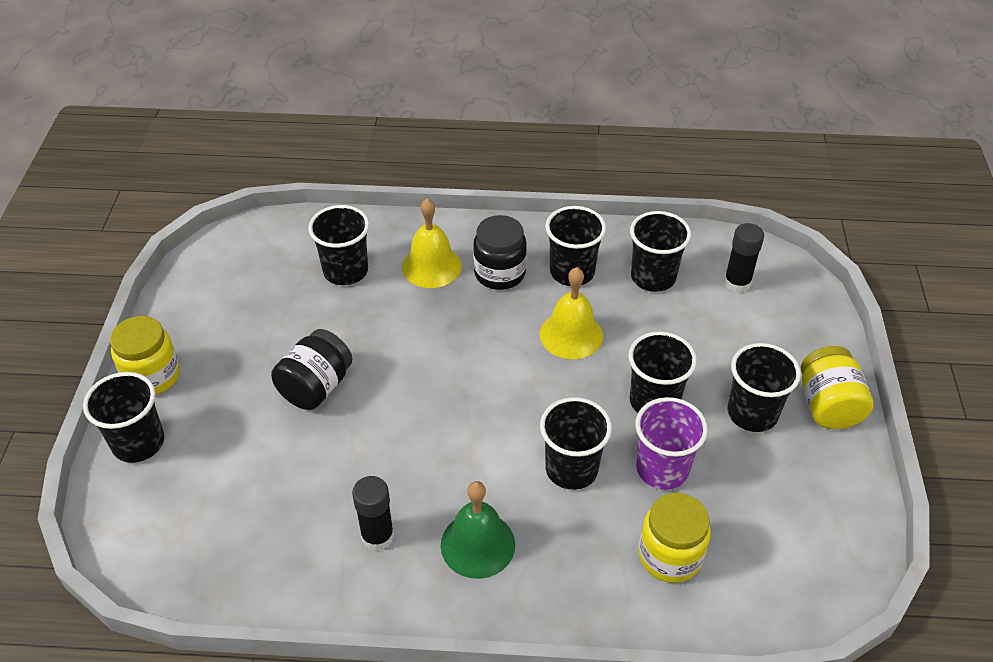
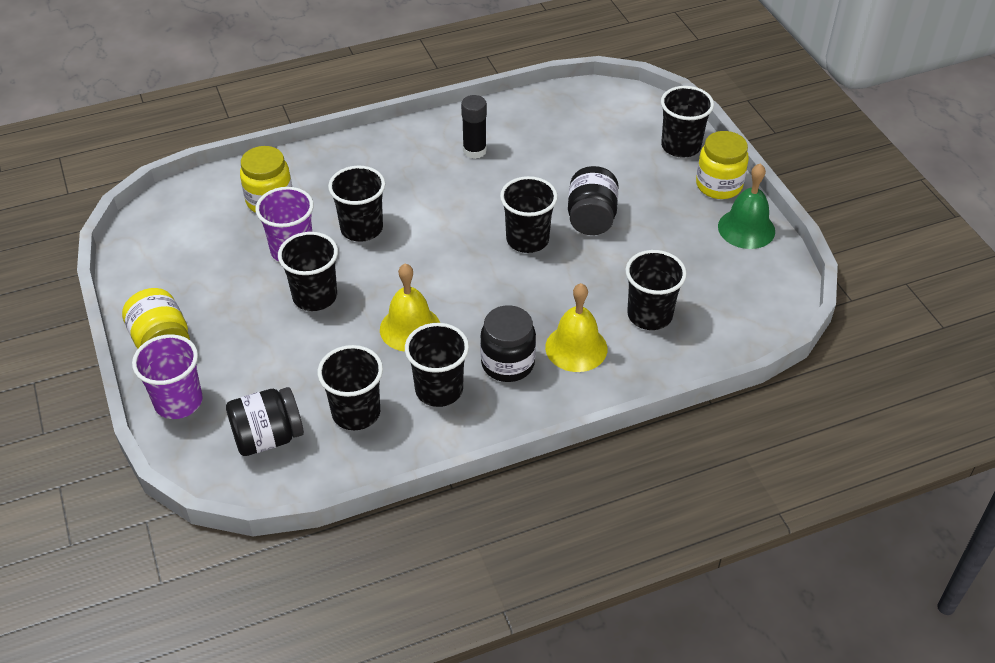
camera: 155 degrees right, 0 degrees up
(478, 544) = (405, 167): green bell -> green bell (746, 228)
(737, 283) = (268, 437): black glue stick -> black jar
(752, 413) = (228, 314): black cup -> black cup (527, 240)
(816, 340) = (178, 402): none -> purple cup

